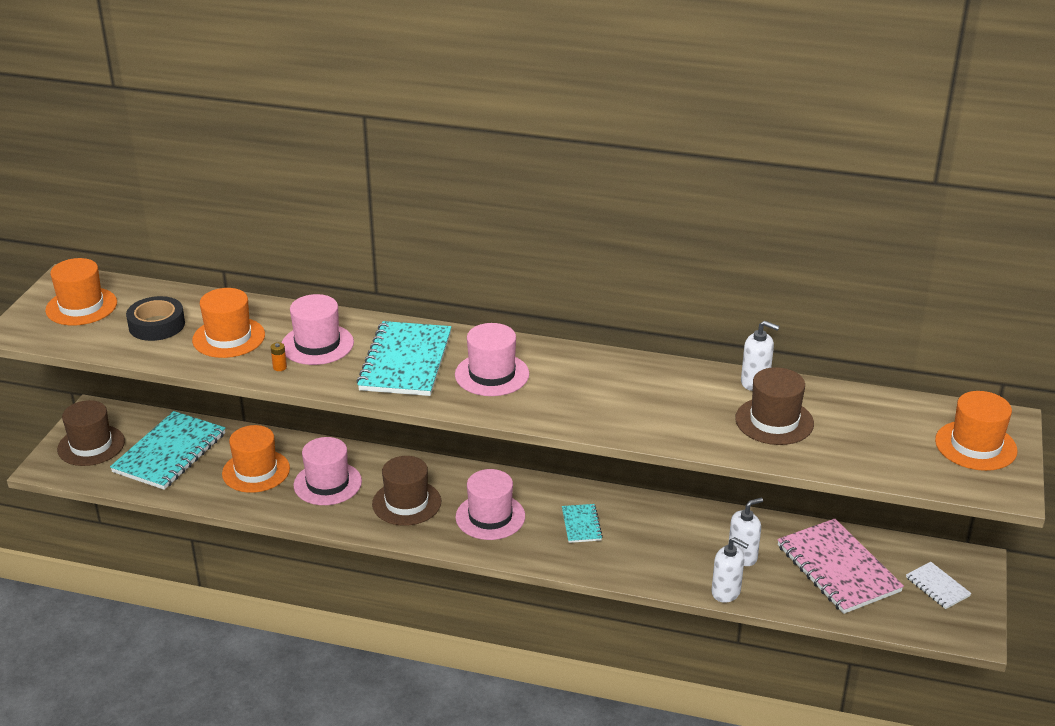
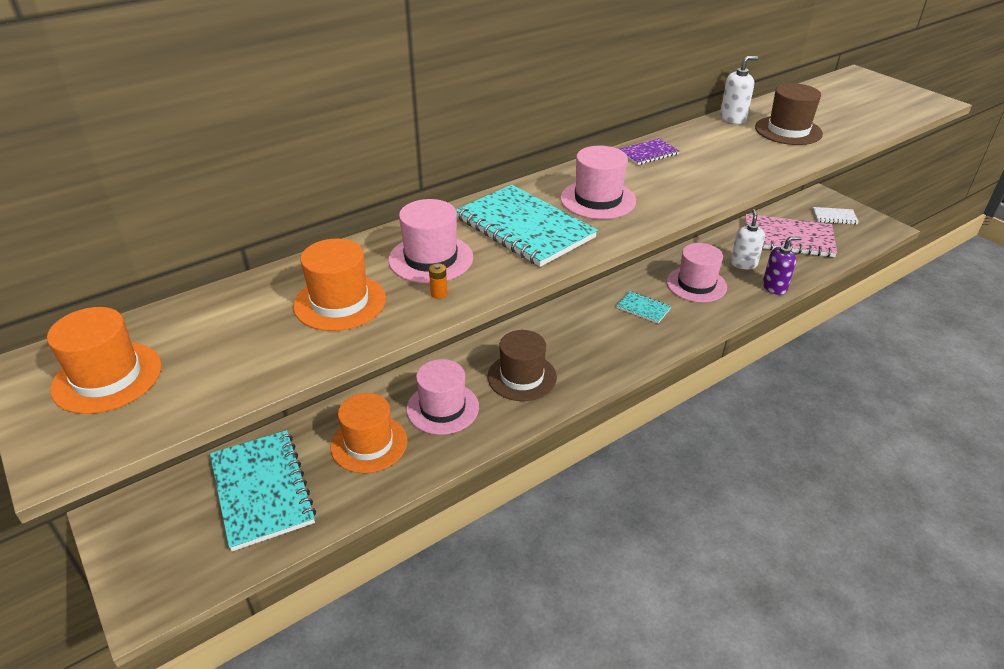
camera: 50 degrees left, 5 degrees up
(91, 445) = (163, 547): brown hat -> none
(157, 325) = (240, 338): black tape -> none
(490, 517) = (588, 344): pink hat -> pink hat (696, 284)
(610, 366) = (648, 153): none -> purple notebook
(726, 592) = (774, 287): white soap dispenser -> purple soap dispenser
(975, 446) = (877, 91): orange hat -> none

